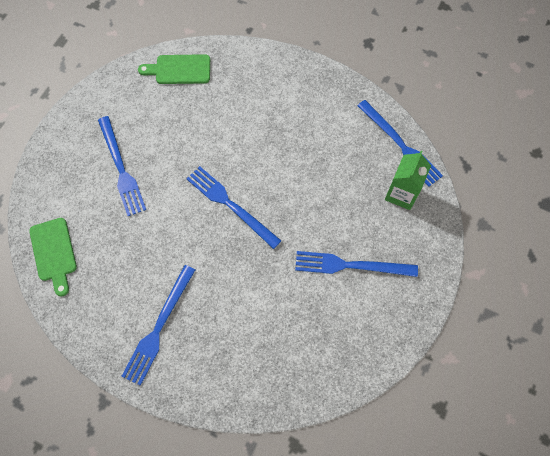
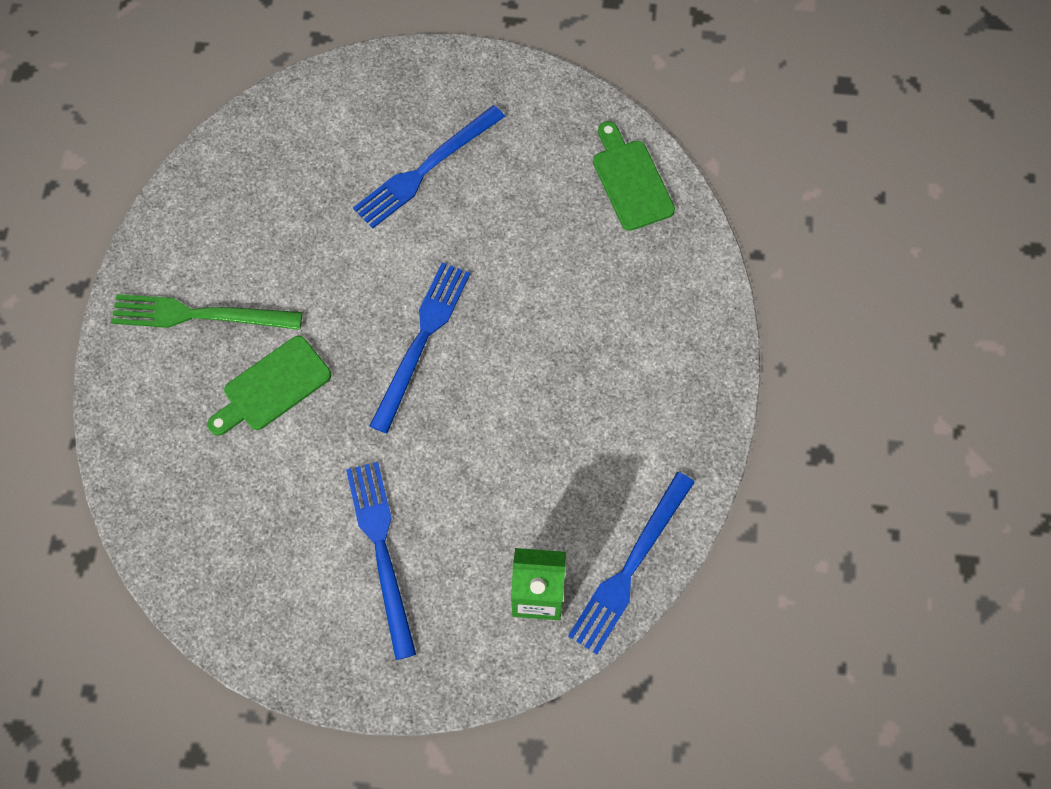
camera: 70 degrees right, 0 degrees up
(54, 252) = (265, 139): green cutting board -> green cutting board (272, 387)
(159, 327) = (199, 315): blue fork -> green fork

